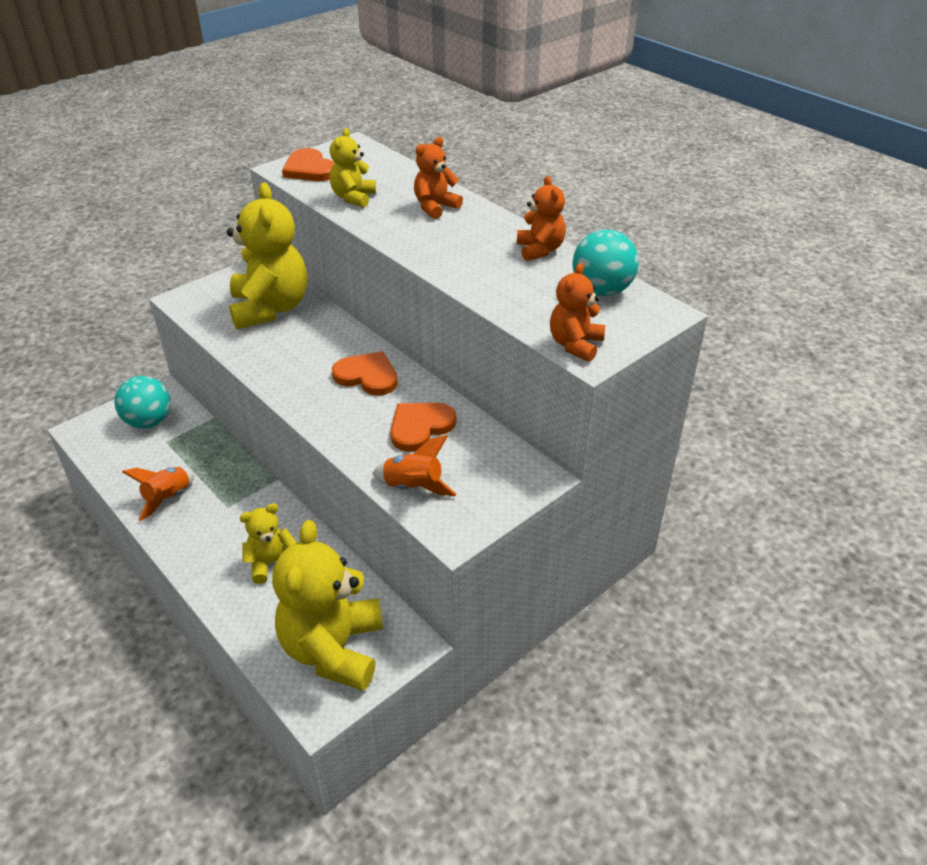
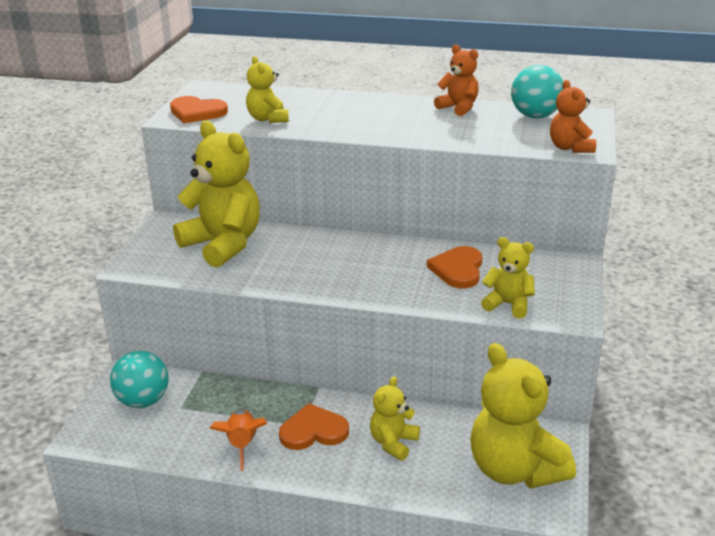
camera: 35 degrees left, 10 degrees down
(367, 376) = (372, 256): orange heart -> orange heart (313, 431)
(413, 487) = (508, 304): orange rocket -> yellow teddy bear
(435, 207) = (342, 106): orange teddy bear -> none

